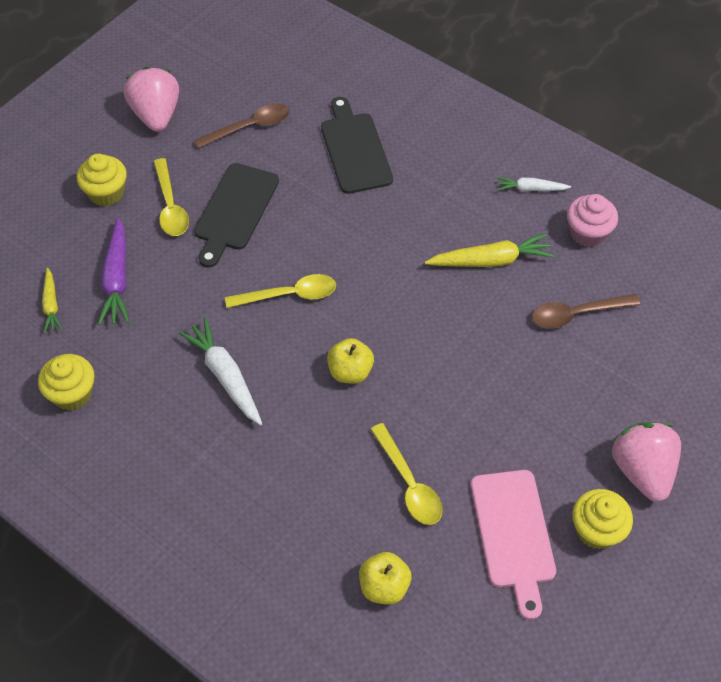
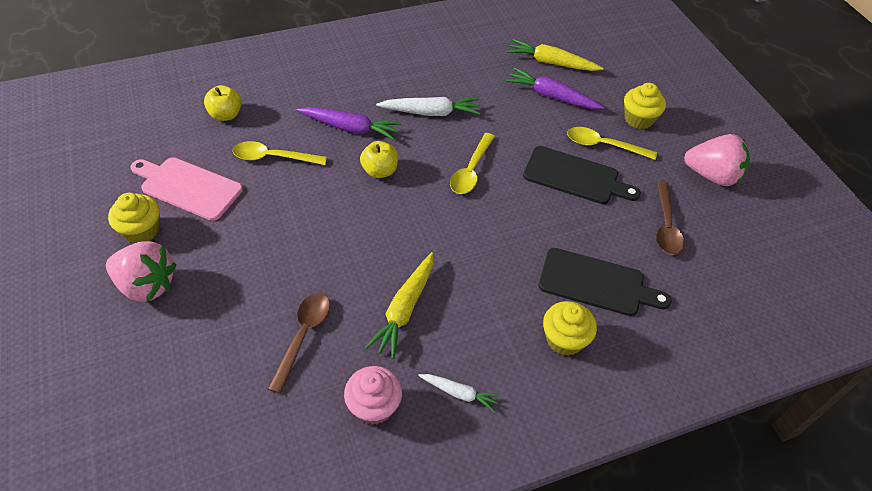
camera: 120 degrees right, 5 degrees down
(51, 305) = (551, 63): yellow carrot -> yellow carrot, size x1.67
(72, 393) = (475, 49): yellow cupcake -> yellow cupcake (564, 339)
(234, 211) = (575, 177): black cutting board -> black cutting board turned 150 degrees clockwise
(308, 438) = (350, 128): none -> purple carrot
(530, 189) = (459, 393): white carrot -> white carrot turned 75 degrees clockwise

